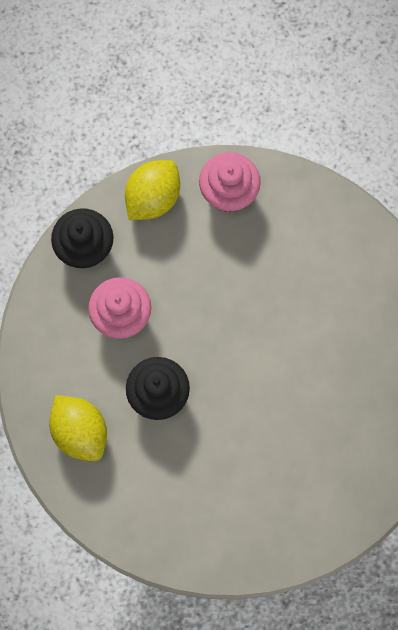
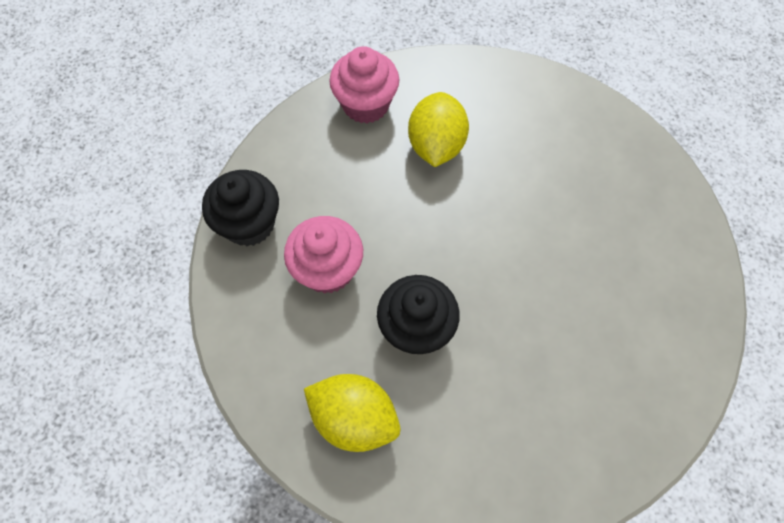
camera: 30 degrees left, 10 degrees down
(153, 198) = (293, 144): yellow lemon -> yellow lemon (436, 145)

